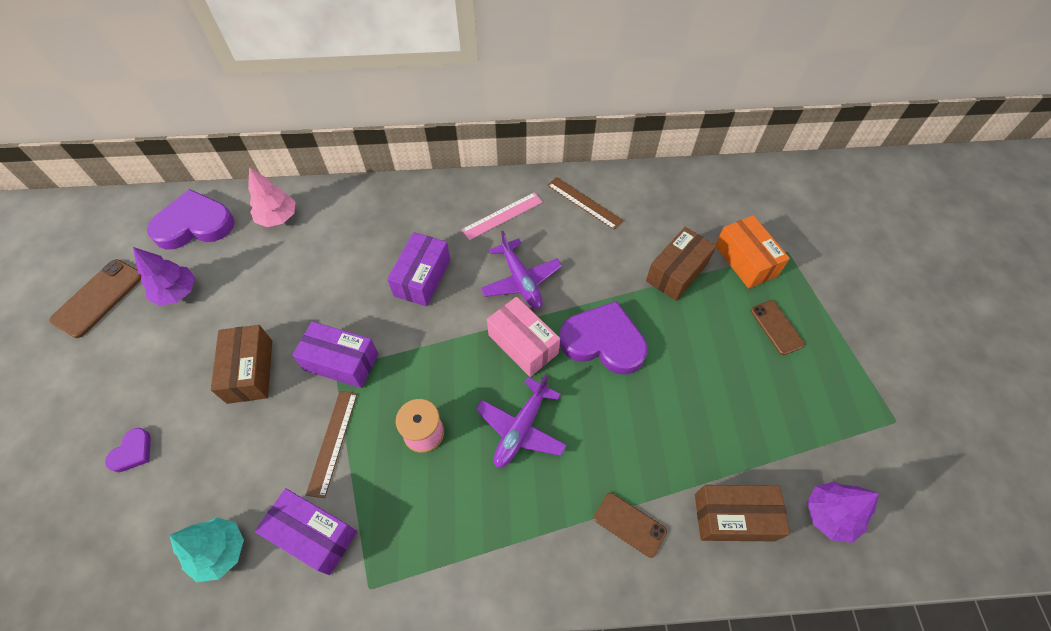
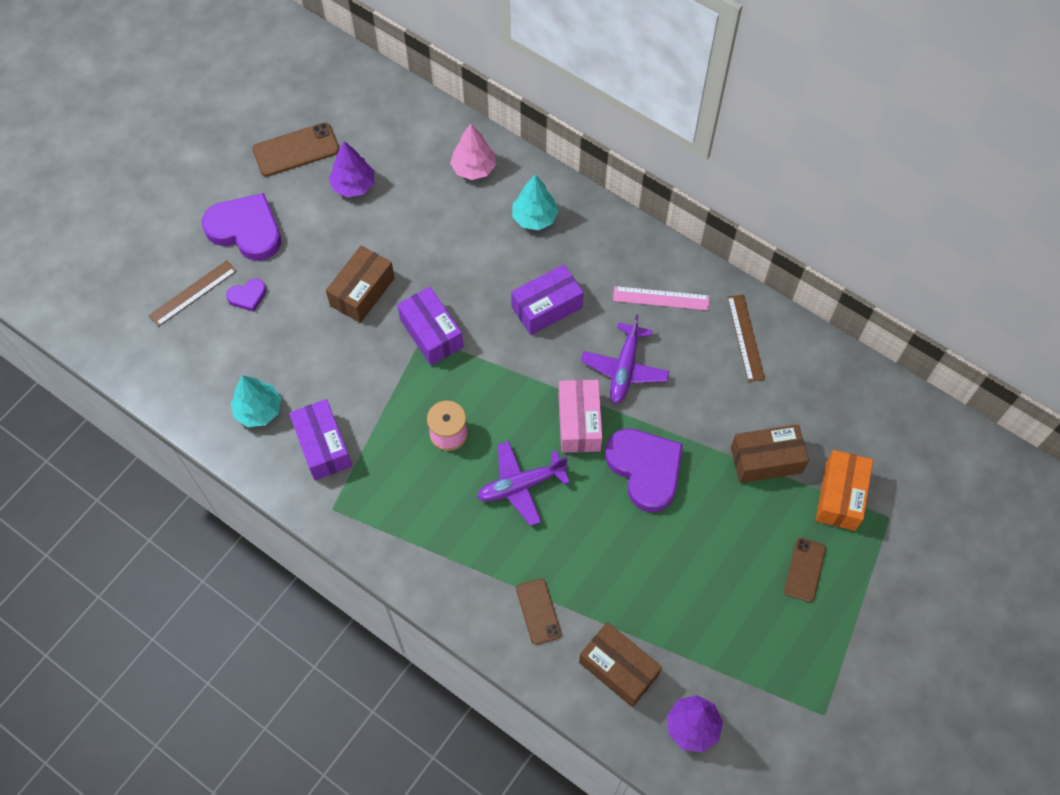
camera: 40 degrees right, 5 degrees up
(194, 224) = (405, 130): purple heart -> purple heart (246, 230)
(333, 442) = (381, 391): brown ruler -> brown ruler (193, 293)
(358, 221) = (534, 217): none -> turquoise tree

